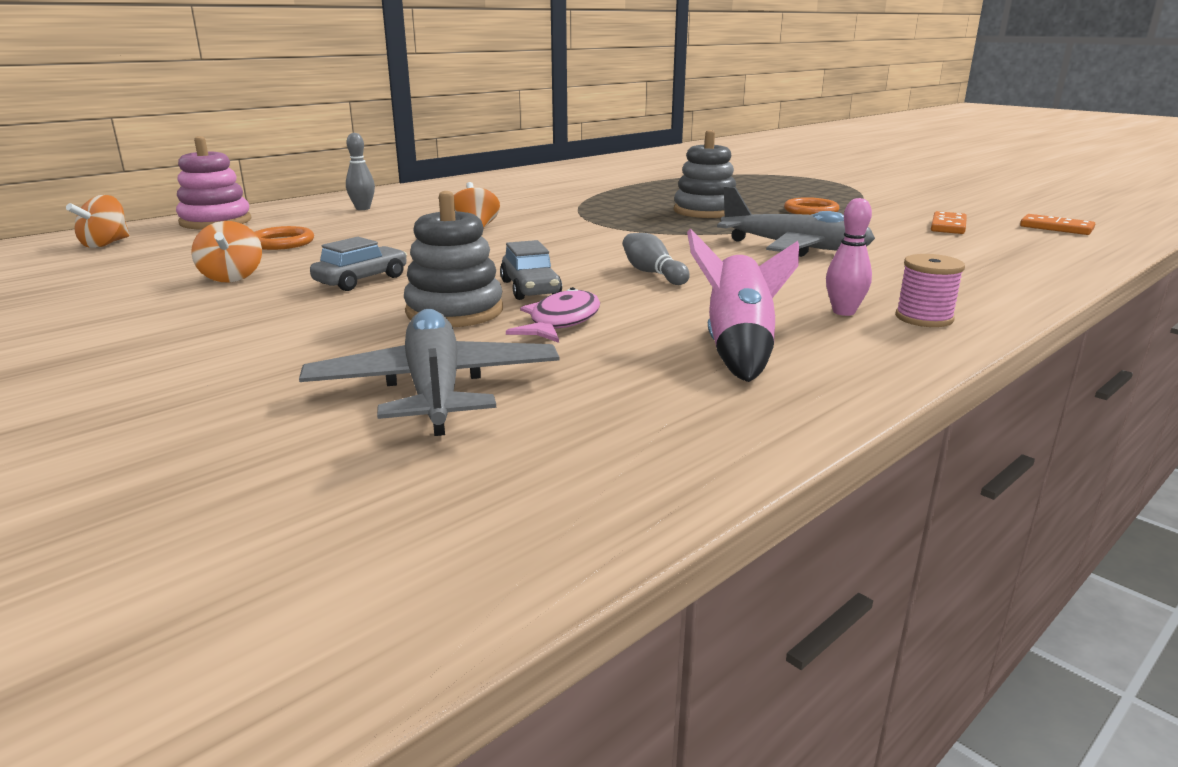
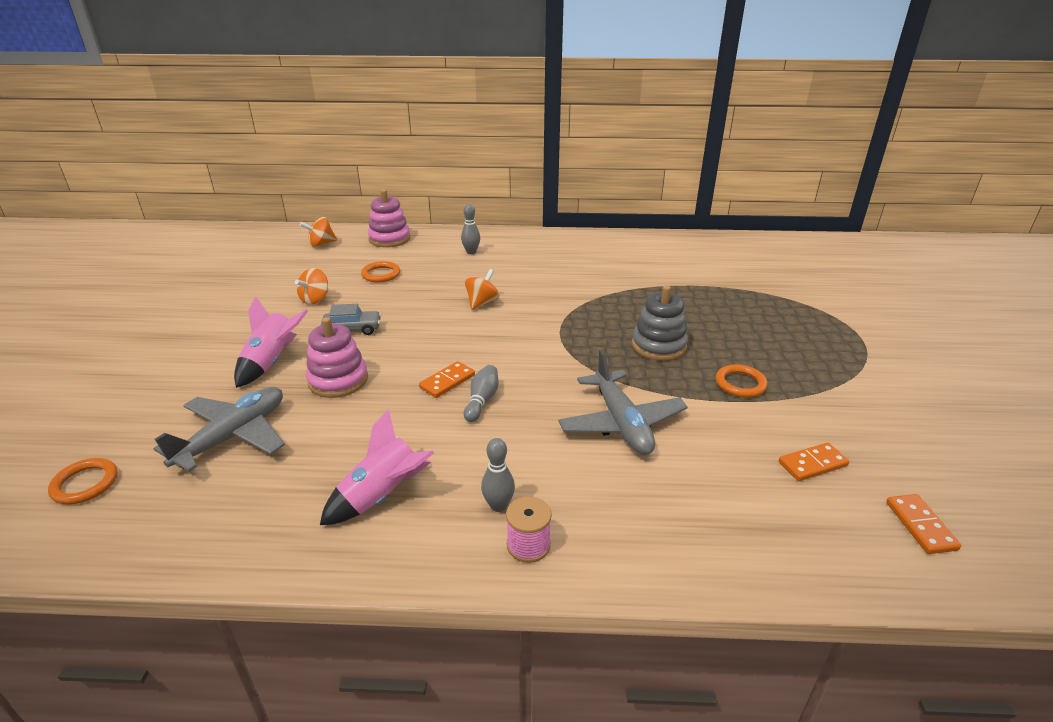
camera: 45 degrees right, 10 degrees up
(295, 525) = (85, 484): none -> orange ring
(311, 329) = (271, 362): none -> pink rocket
(454, 311) = (338, 380): grey stacking toy -> pink stacking toy
(530, 288) = (400, 379): grey car -> none
(561, 322) = (359, 418): pink fish -> none
(585, 275) = (447, 381): none -> orange domino
(843, 312) = (498, 505): pink bowling pin -> grey bowling pin

